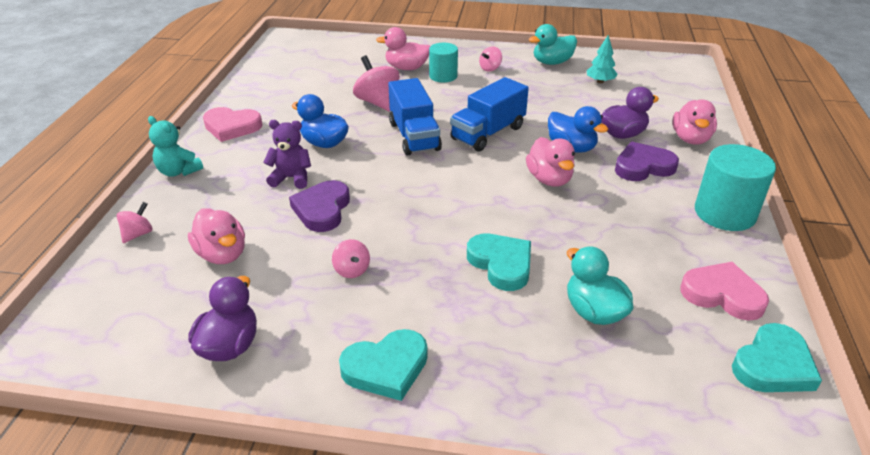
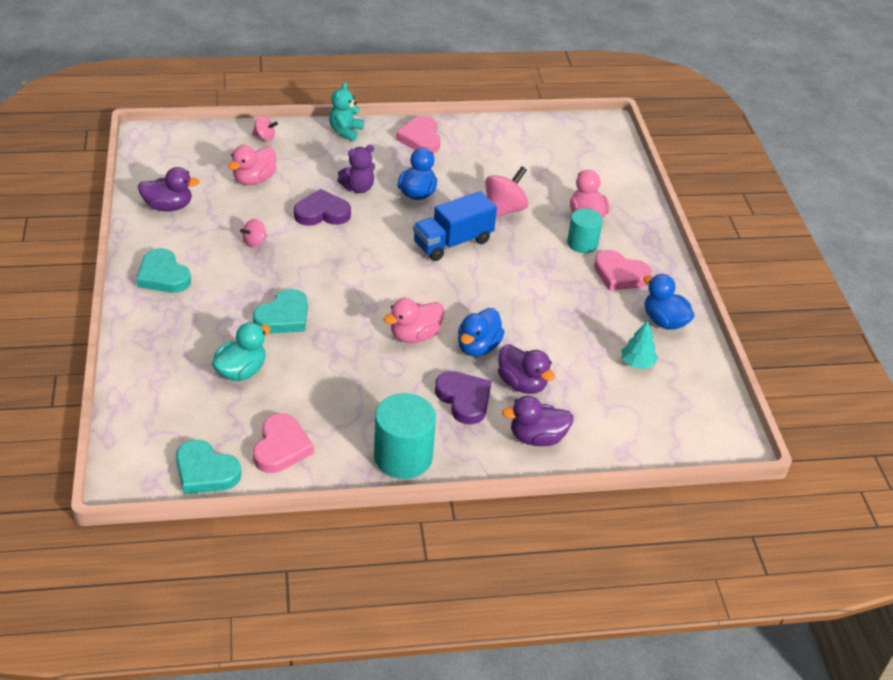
camera: 70 degrees right, 5 degrees up
(291, 178) = (358, 188): purple teddy bear -> purple teddy bear turned 75 degrees clockwise
(488, 133) = (480, 288): blue truck -> none
(490, 68) = (620, 275): pink spinning top -> pink heart
(552, 62) = (664, 321): turquoise duck -> blue duck
(690, 139) = (537, 437): pink duck -> purple duck

